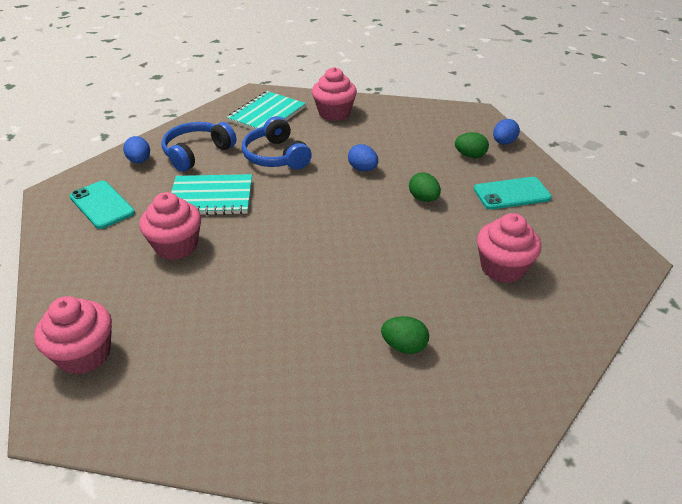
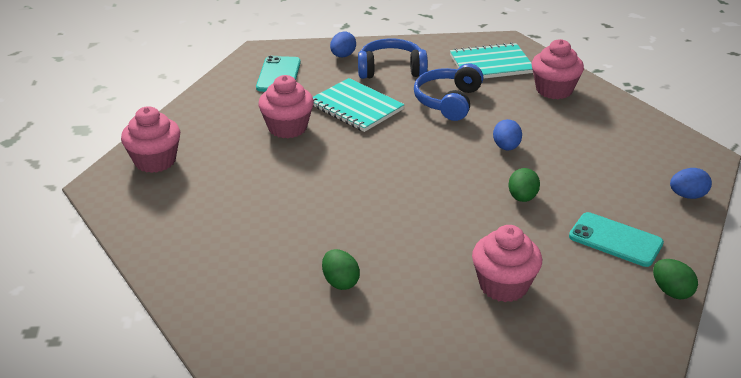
camera: 45 degrees right, 5 degrees down
(470, 155) = (629, 188): green egg -> green egg (671, 291)

